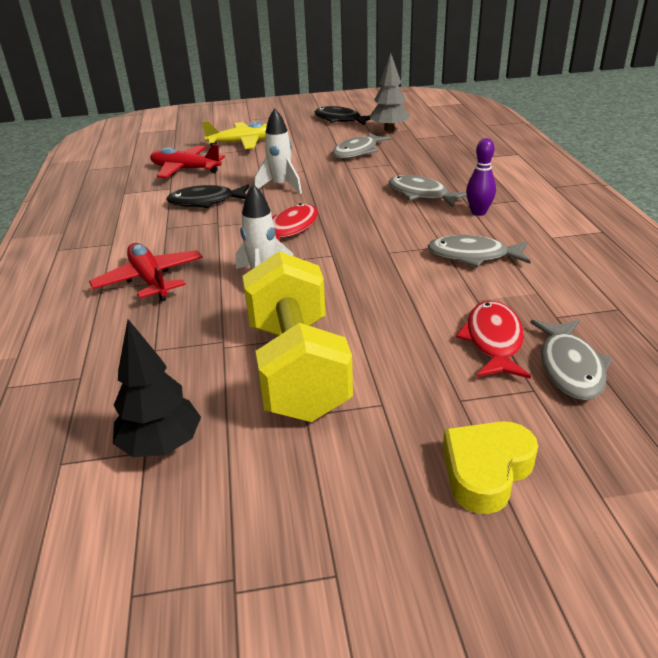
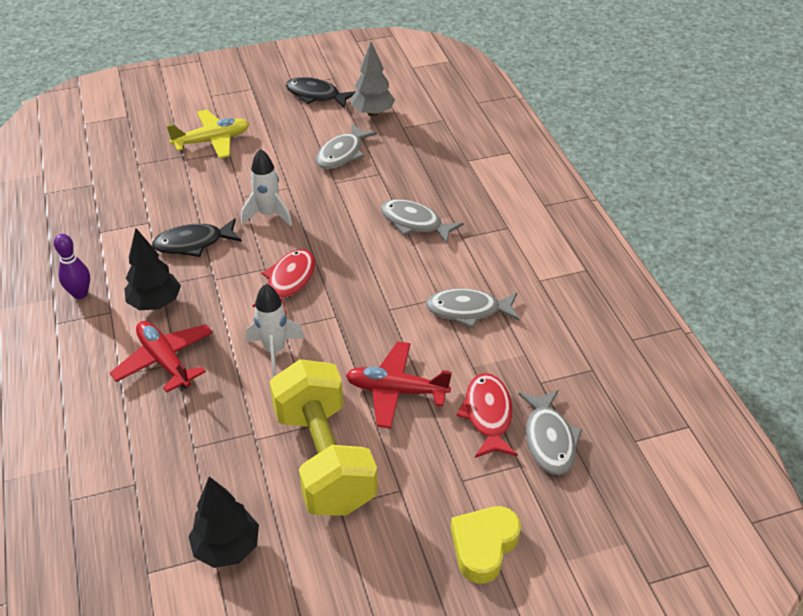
camera: 10 degrees left, 10 degrees up
(156, 239) = (155, 303): none -> black tree
(185, 169) = (157, 190): red plane -> red plane (396, 391)
(478, 212) = (472, 248): purple bowling pin -> purple bowling pin (80, 294)

